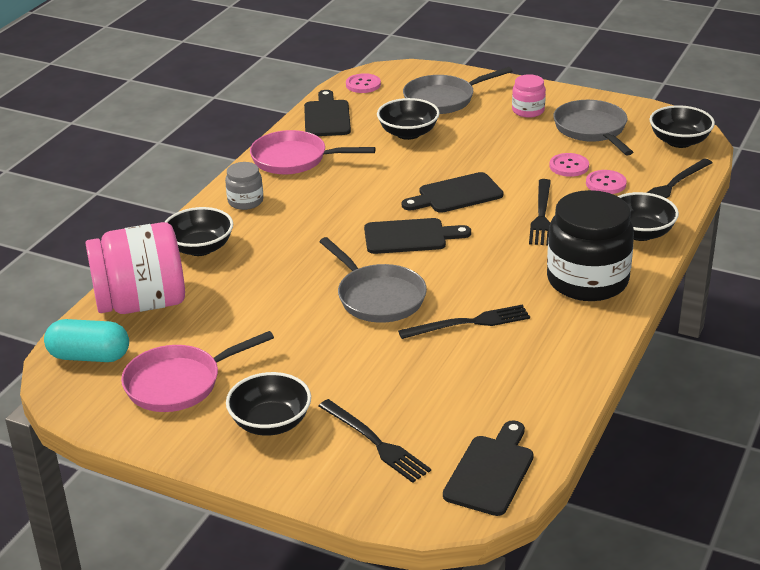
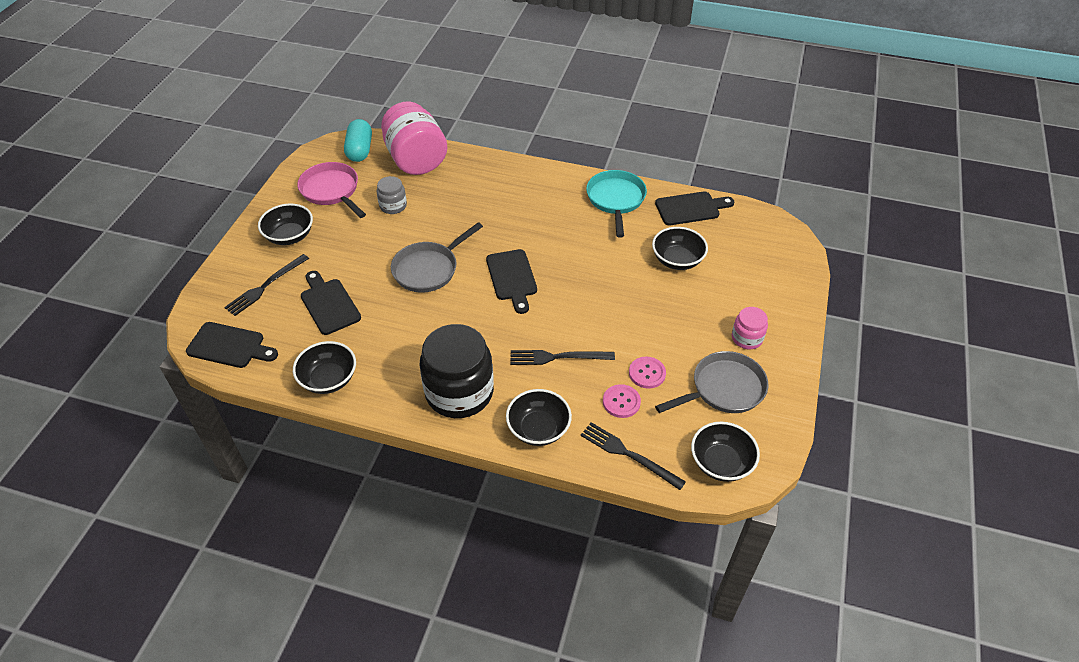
camera: 80 degrees right, 15 degrees up
(200, 248) = (483, 173): black bowl -> black bowl (328, 379)
(245, 201) = (548, 184): grey jar -> grey jar (393, 206)
(294, 159) = (616, 200): pink pan -> turquoise pan
(363, 85) = (757, 222): pink button -> none
(443, 99) = (748, 276): grey pan -> none
(456, 194) = (581, 299): black cutting board -> black cutting board (329, 304)
(468, 323) = (397, 321): black fork -> none

